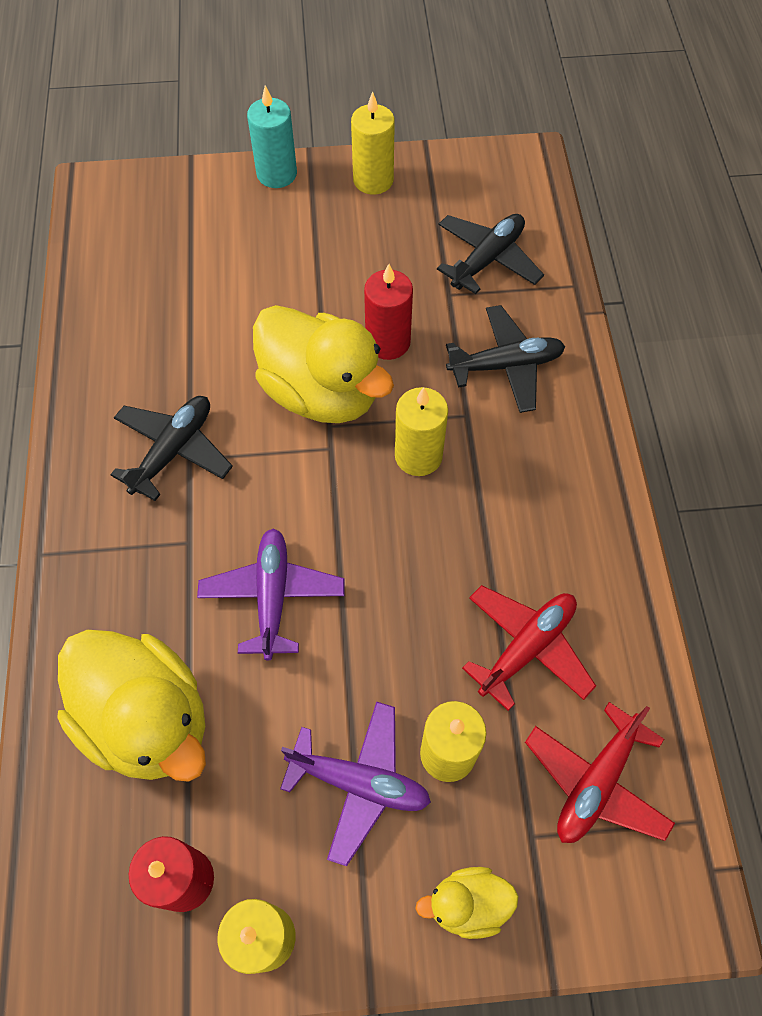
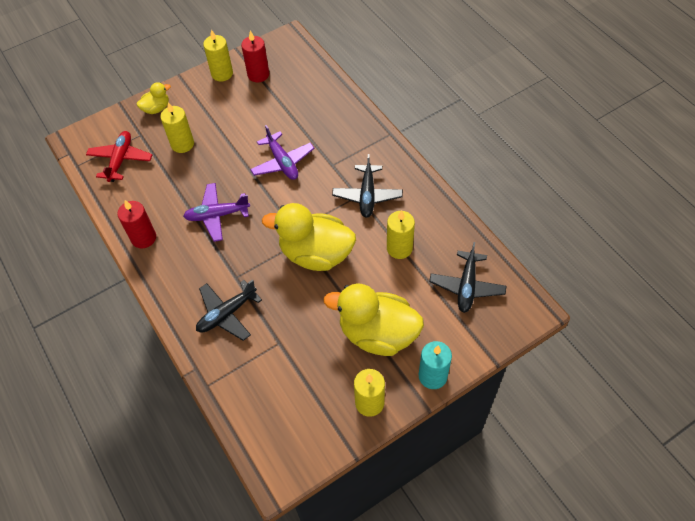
camera: 155 degrees right, 5 degrees down
(147, 719) = (303, 106): yellow duck -> yellow duck (377, 334)
(359, 782) = (212, 122): purple plane -> purple plane (217, 215)
(388, 342) = (297, 297): red candle -> red candle (143, 238)
(418, 456) = (250, 246): yellow candle -> yellow candle (399, 248)
(487, 259) = (267, 378): black plane -> black plane (467, 286)
(527, 647) = (164, 191): red plane -> none

